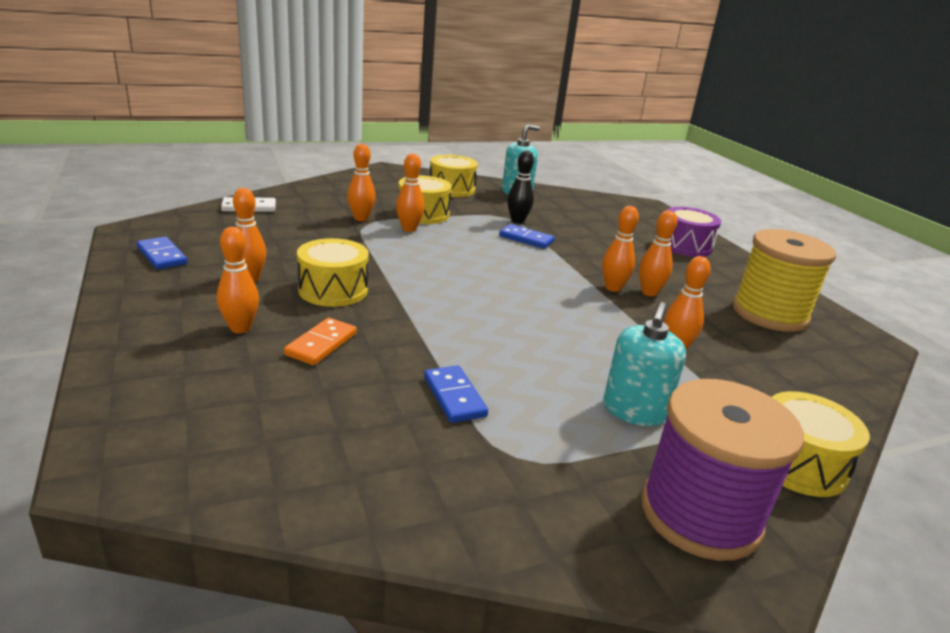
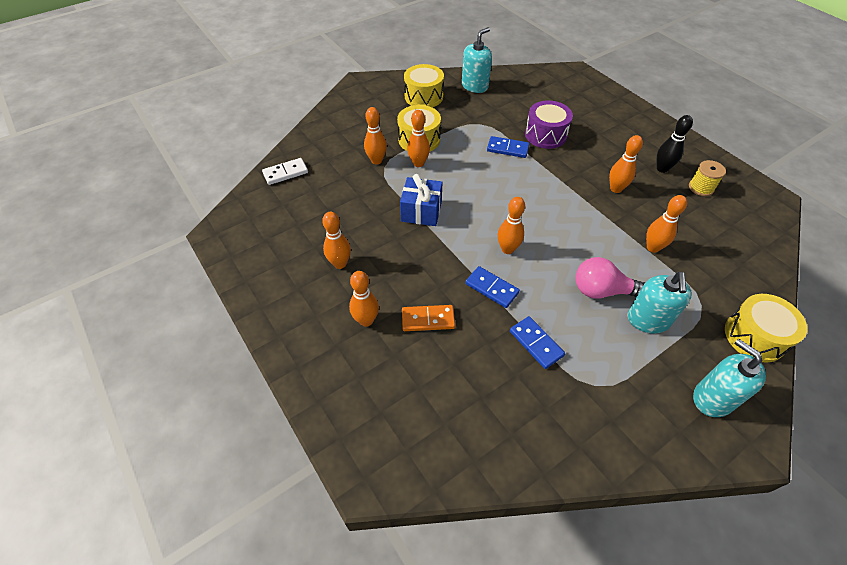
camera: 10 degrees left, 25 degrees up
(162, 256) = (261, 257): blue domino -> blue domino (491, 288)
(321, 344) = (428, 319): orange domino -> orange domino turned 75 degrees clockwise
(333, 290) = (404, 257): yellow drum -> none
(384, 261) = (421, 211): none -> blue gift
(517, 221) = (491, 126): black bowling pin -> black bowling pin (662, 169)
(580, 370) = (602, 291): none -> pink light bulb
(613, 288) = (590, 191): orange bowling pin -> orange bowling pin (507, 249)
(685, 246) = (621, 121): purple drum -> purple drum (545, 135)
(700, 514) = (712, 398): purple spool -> turquoise soap dispenser
(769, 314) = (701, 188): yellow spool -> yellow spool, size x0.46

